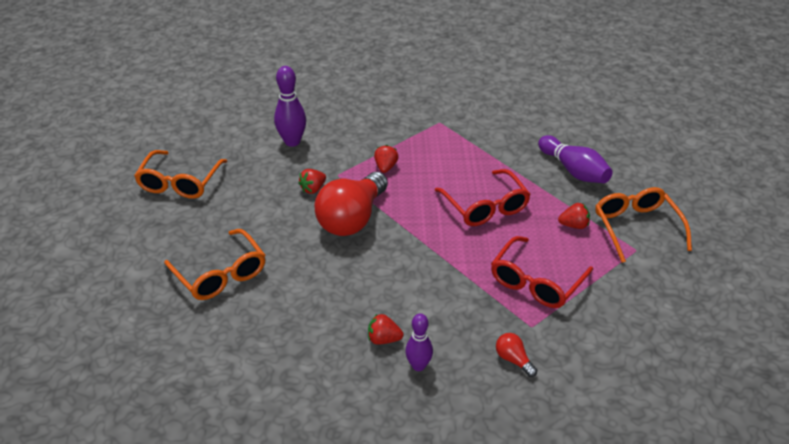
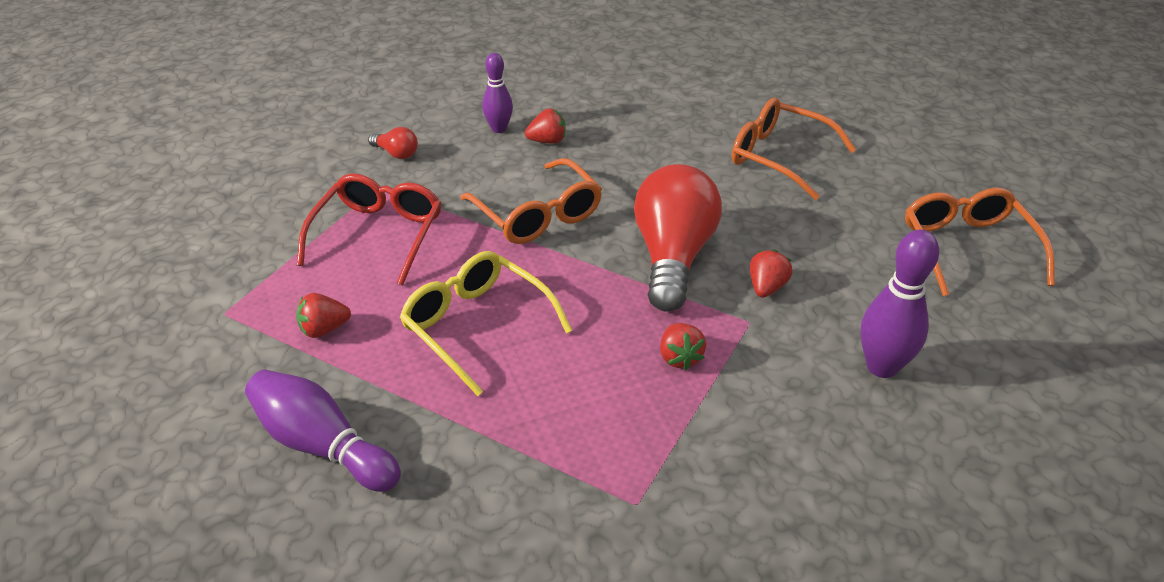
camera: 160 degrees right, 0 degrees up
(485, 207) = (477, 326): red glasses -> yellow glasses
(636, 227) = (215, 351): orange glasses -> orange glasses (537, 215)

